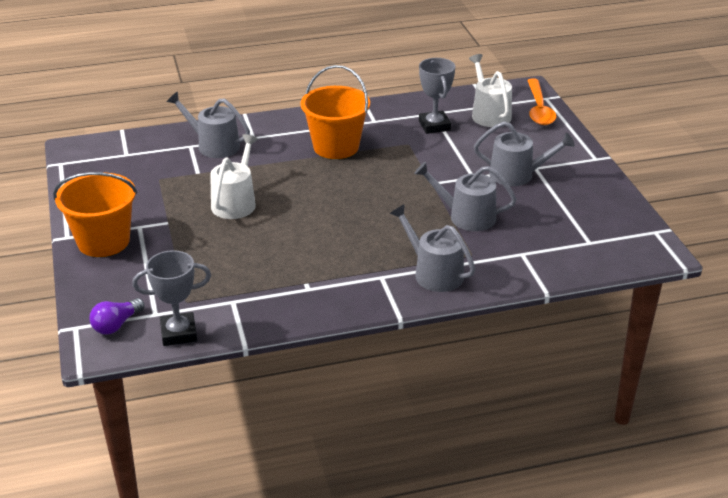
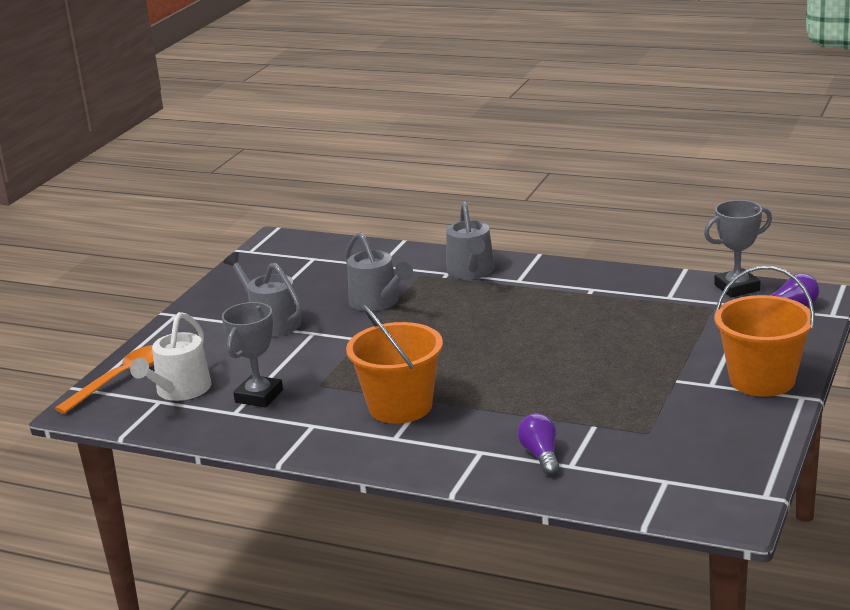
camera: 140 degrees left, 10 degrees down
(178, 333) = (737, 288): grey trophy -> grey trophy turned 45 degrees counterclockwise
(214, 145) = (541, 455): grey watering can -> purple light bulb
(235, 202) = (583, 378): white watering can -> none

